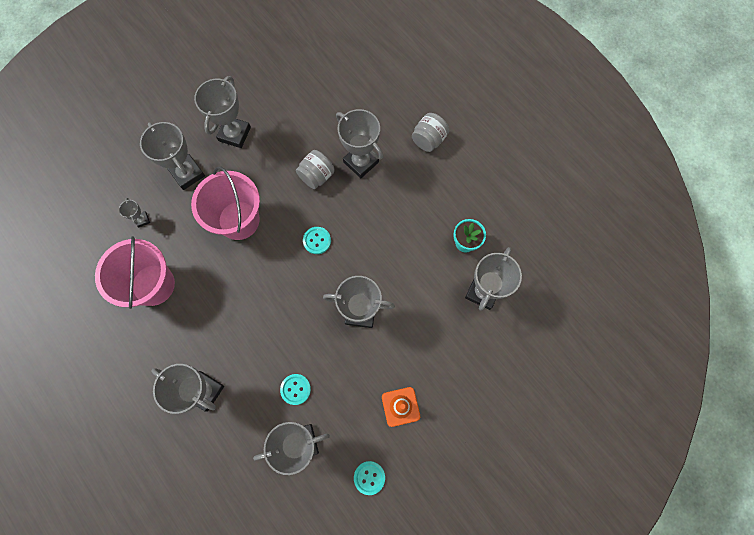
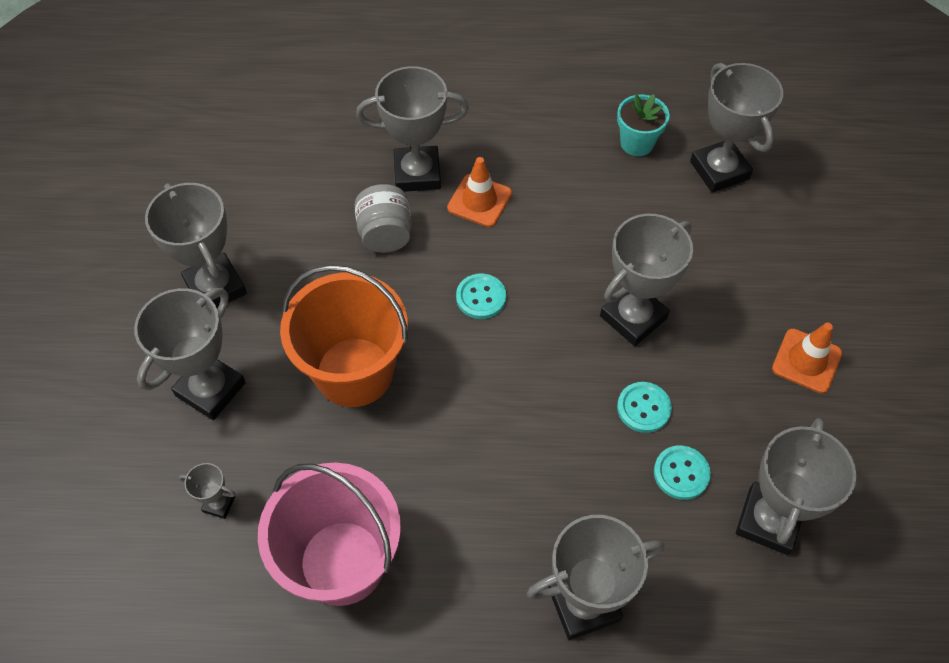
camera: 50 degrees left, 15 degrees down
(187, 174) = (210, 389): grey trophy -> grey trophy turned 60 degrees counterclockwise
(239, 220) = (354, 372): pink bucket -> orange bucket
(368, 199) = (479, 201): none -> orange traffic cone
(369, 477) = (883, 467): turquoise button -> turquoise button (643, 408)
(428, 140) = (461, 86): grey jar -> none

